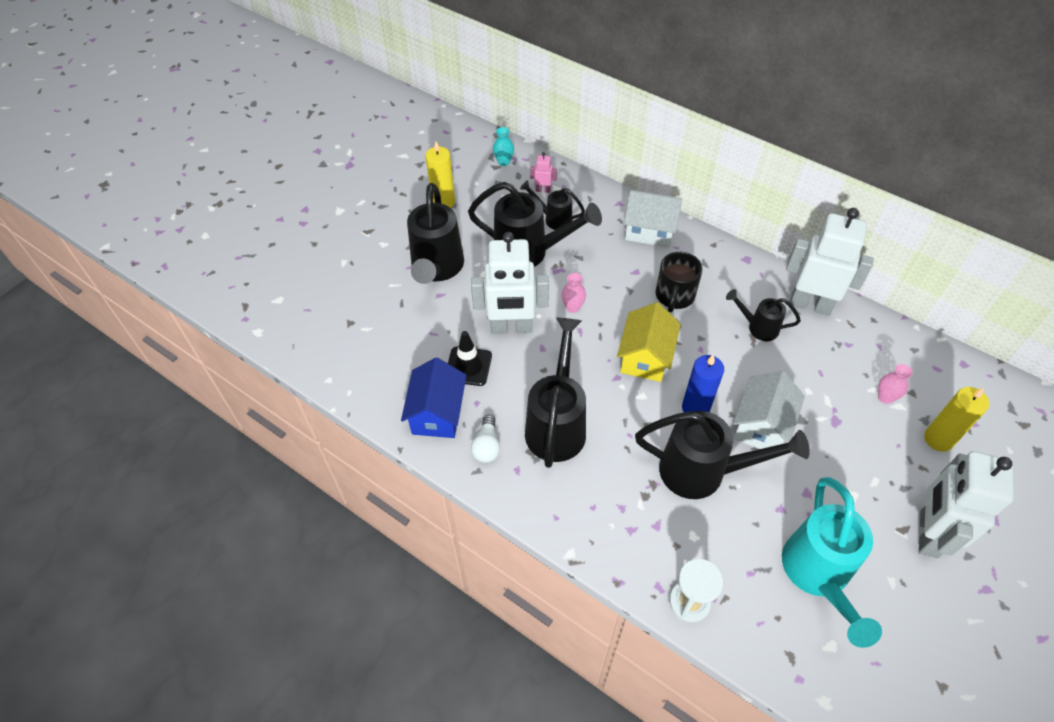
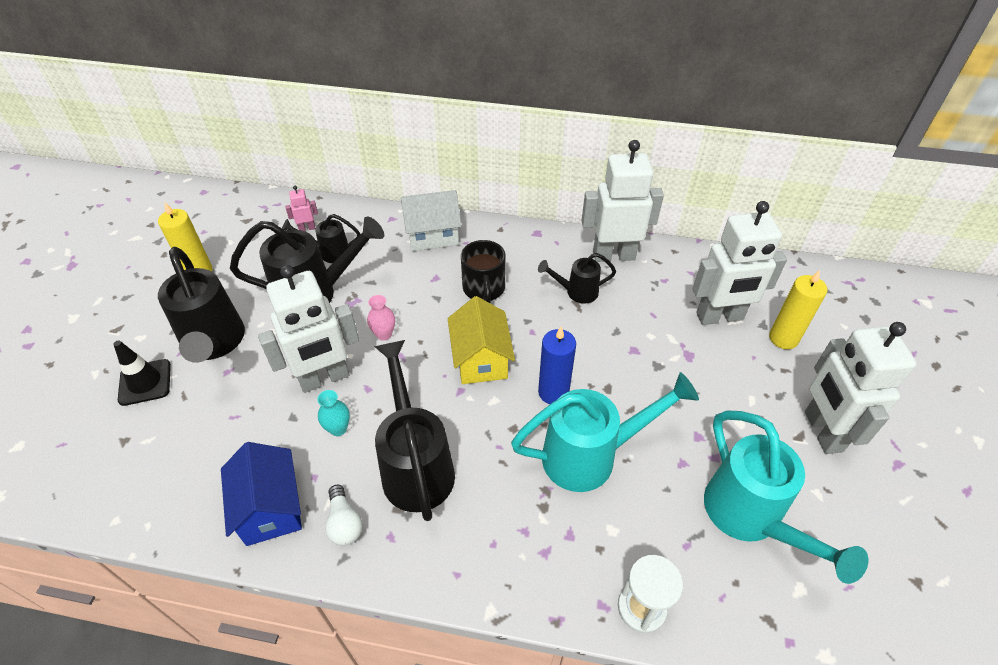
camera: 25 degrees left, 5 degrees down
(468, 366) = (289, 439): black traffic cone -> black traffic cone (145, 382)
(504, 162) = (254, 213): turquoise vase -> turquoise vase (338, 428)
(704, 472) = (591, 456): black watering can -> turquoise watering can
(761, 426) = (624, 386): white house -> none
(885, 397) = (719, 317): pink vase -> white robot

